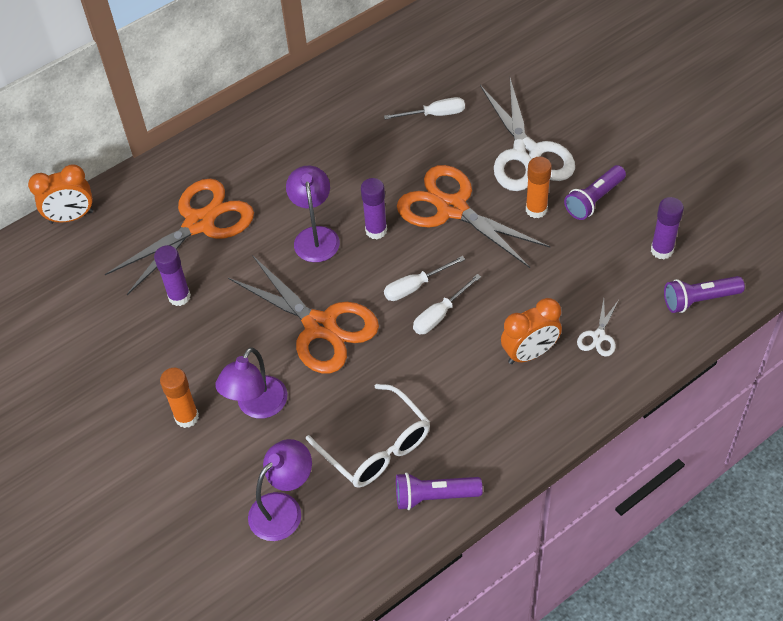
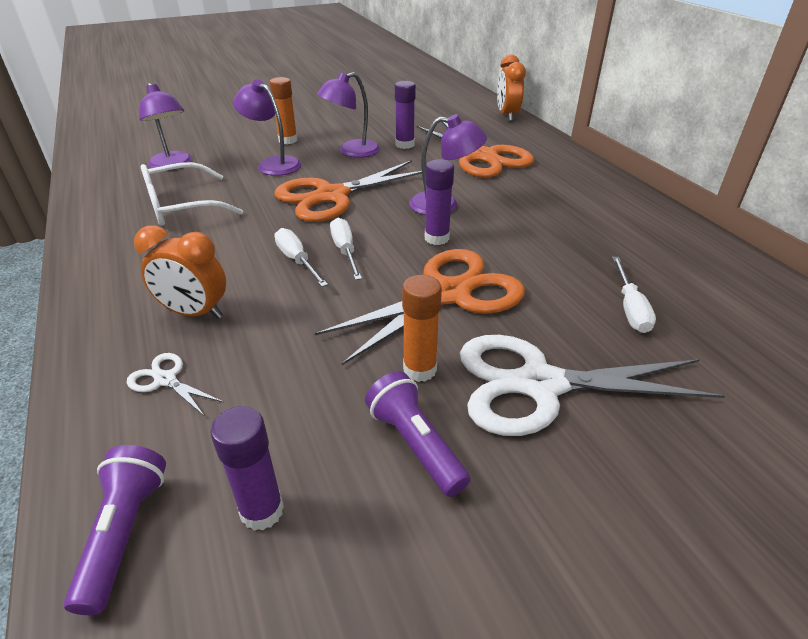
camera: 100 degrees right, 15 degrees down
(208, 341) = (352, 151): none -> purple lamp
(434, 496) = (102, 226): purple flashlight -> none
(529, 353) = (194, 313): orange clock -> orange clock turned 60 degrees counterclockwise

